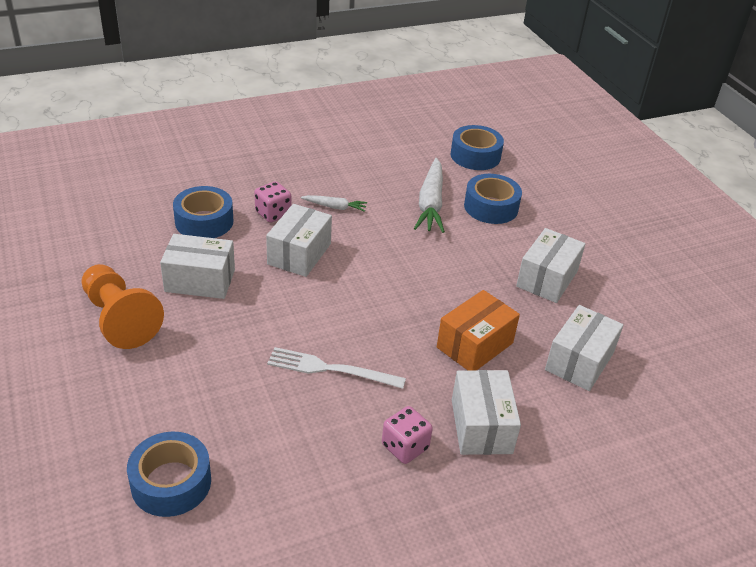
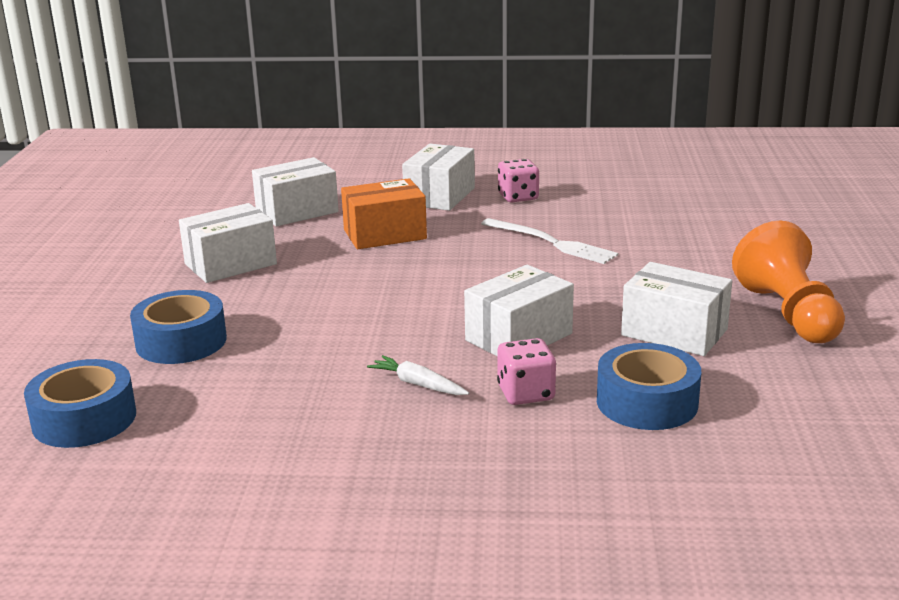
camera: 150 degrees left, 15 degrees down
(171, 482) = (736, 210): blue tape -> none
(430, 203) = (263, 362): white carrot -> none

